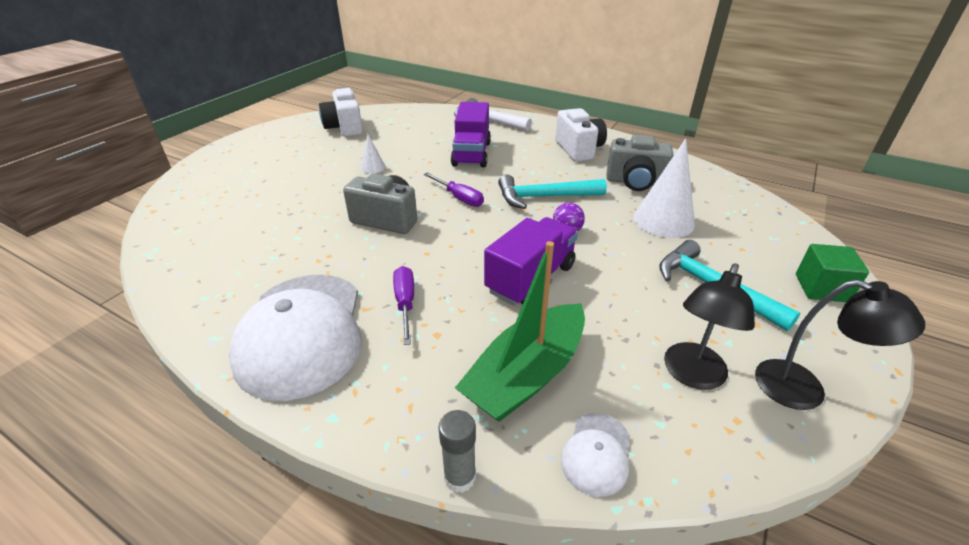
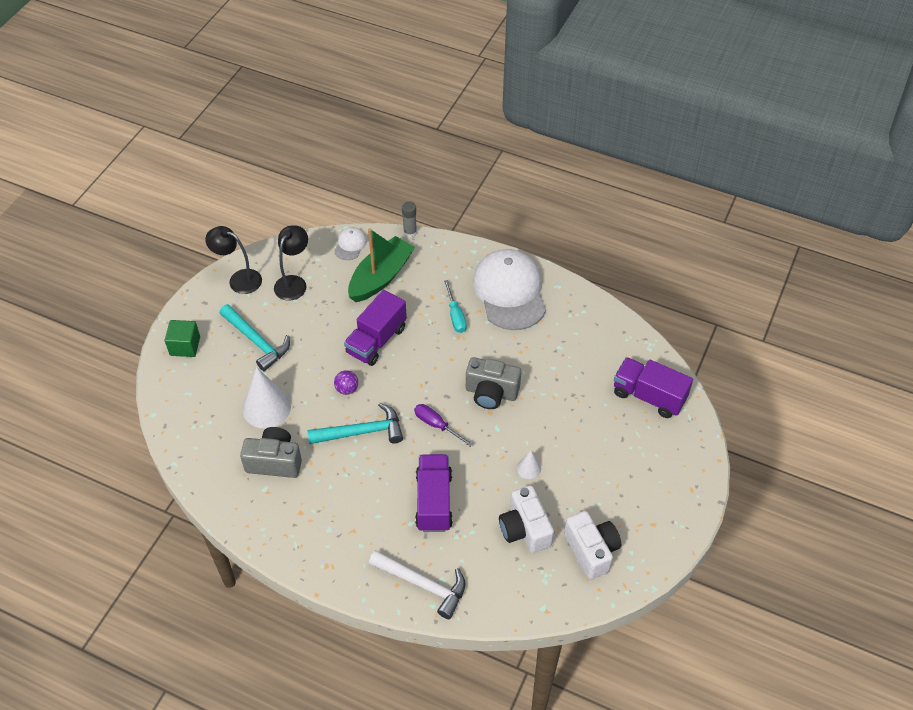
camera: 175 degrees right, 15 degrees up
(203, 207) = (649, 396): none -> purple truck
(405, 303) = (455, 316): purple screwdriver -> turquoise screwdriver
(579, 149) = (319, 520): white camera -> white camera (525, 529)

